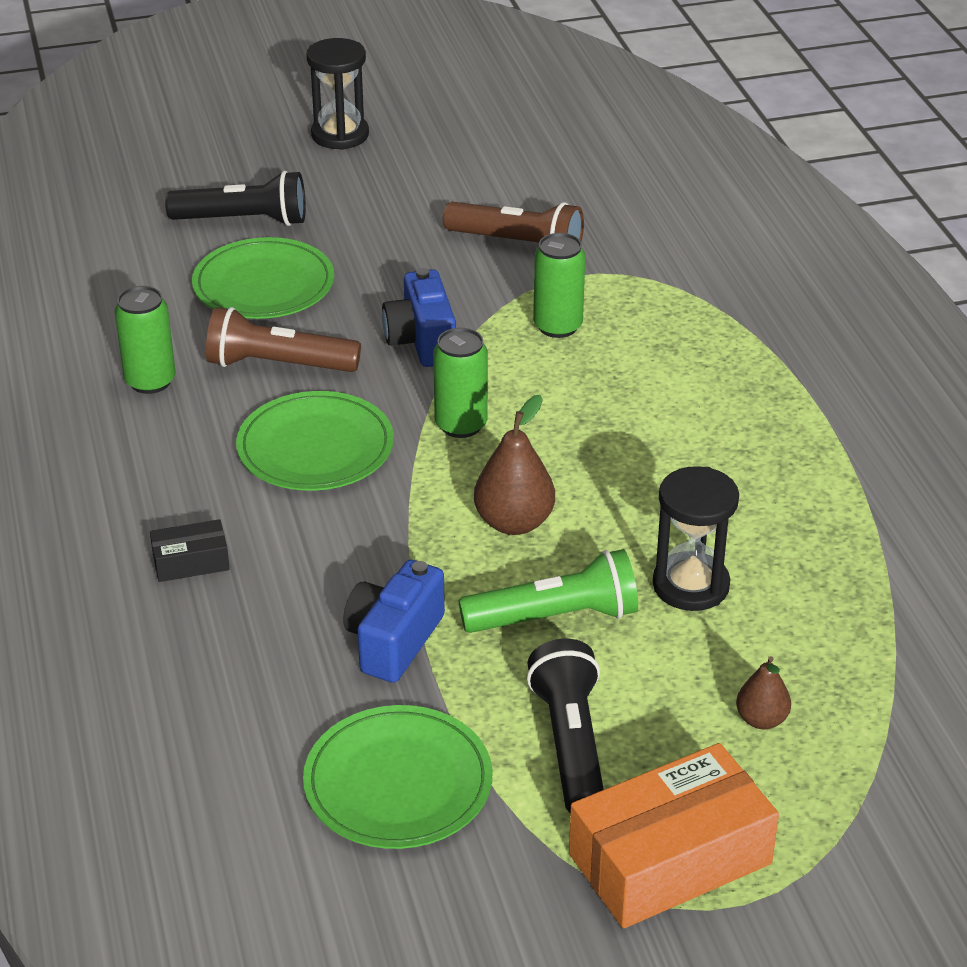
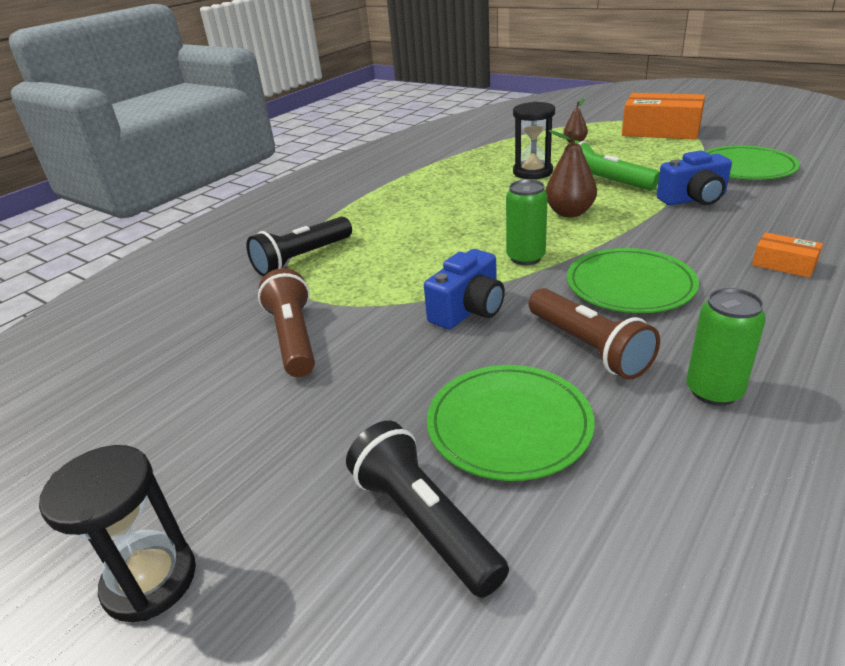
camera: 125 degrees left, 5 degrees down
(191, 562) = (783, 264): black box -> orange box
(558, 326) = (382, 277): green can -> none
(570, 745) = (656, 156): black flashlight -> black flashlight (302, 258)

